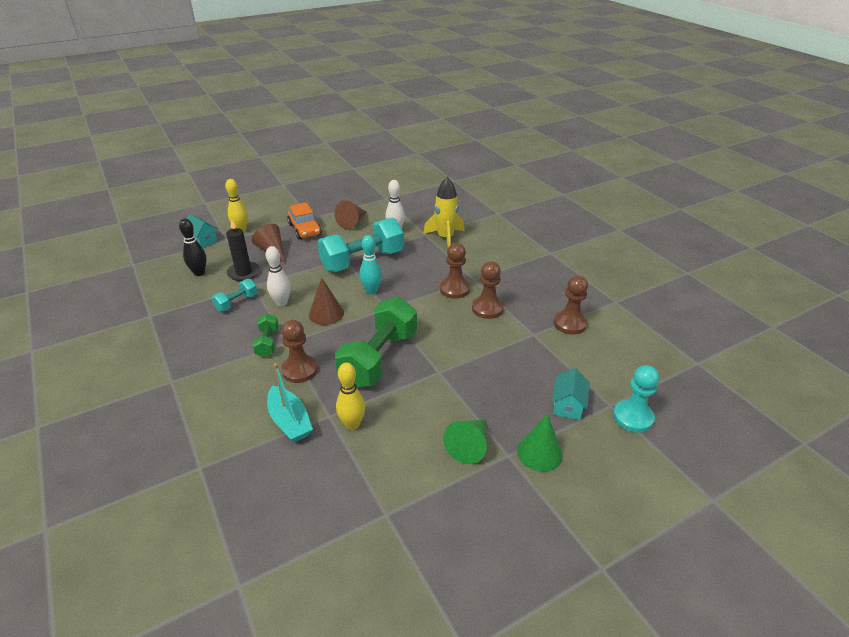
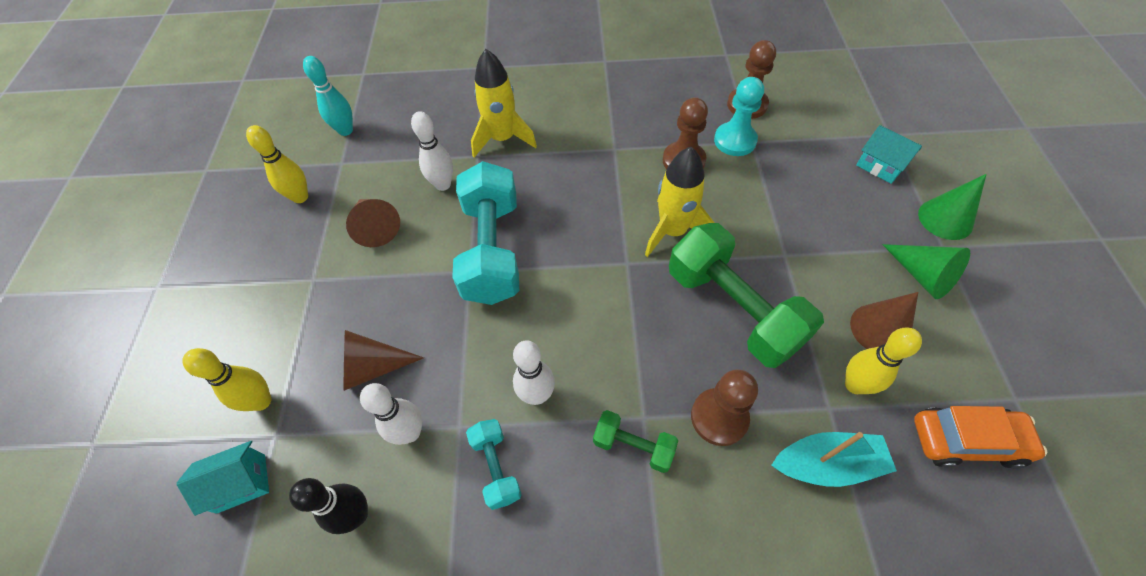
camera: 60 degrees left, 20 degrees up
(244, 273) = (410, 432): black candle -> white bowling pin
(305, 229) = (343, 298): orange car -> orange car (966, 440)
(326, 314) = (600, 341): brown cone -> brown cone (880, 329)
(355, 196) = (300, 197): none -> yellow bowling pin
(371, 291) = (576, 265): turquoise bowling pin -> turquoise bowling pin (345, 130)
(423, 319) = (672, 231): none -> yellow rocket
(454, 289) = (625, 175): brown pawn -> none
(633, 417) = (911, 127): turquoise pawn -> turquoise pawn (735, 141)

